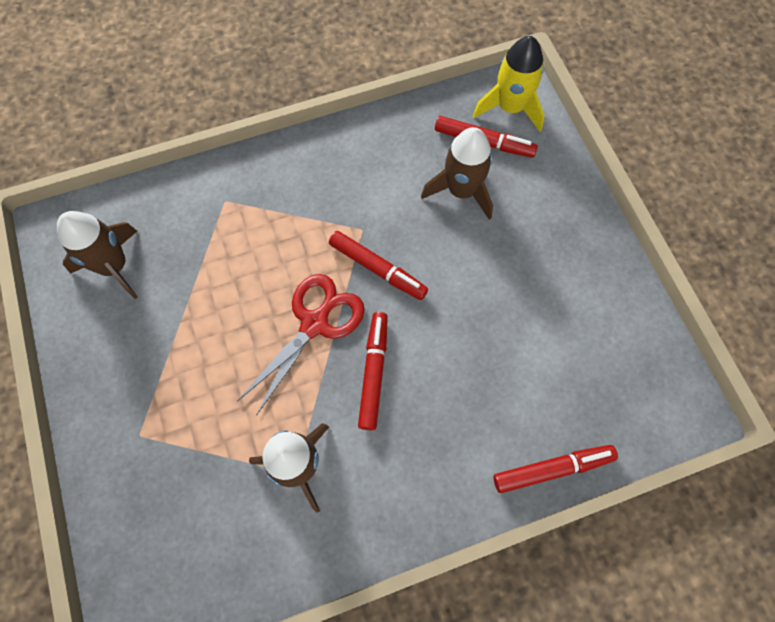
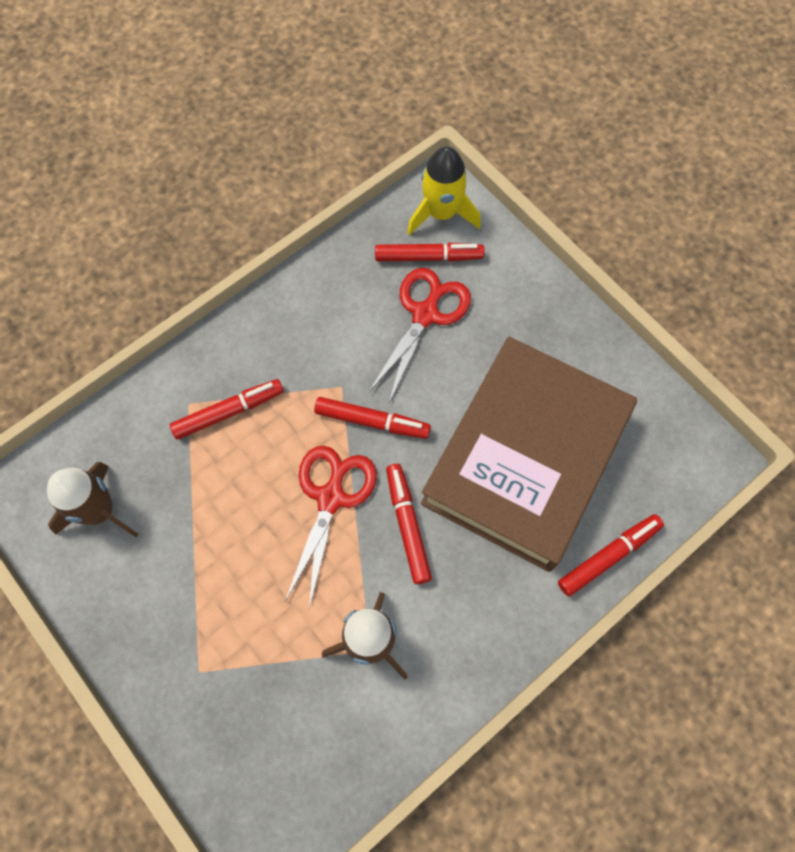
camera: 20 degrees left, 0 degrees up
(256, 219) = (229, 412): none -> red marker
(461, 191) = (425, 314): brown rocket -> red scissors
(505, 349) = (525, 458): none -> brown book

